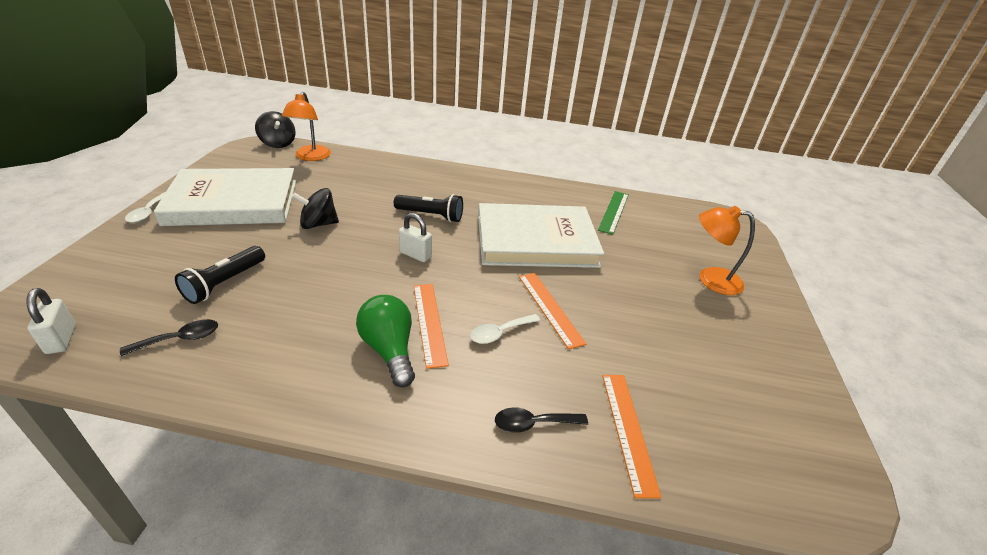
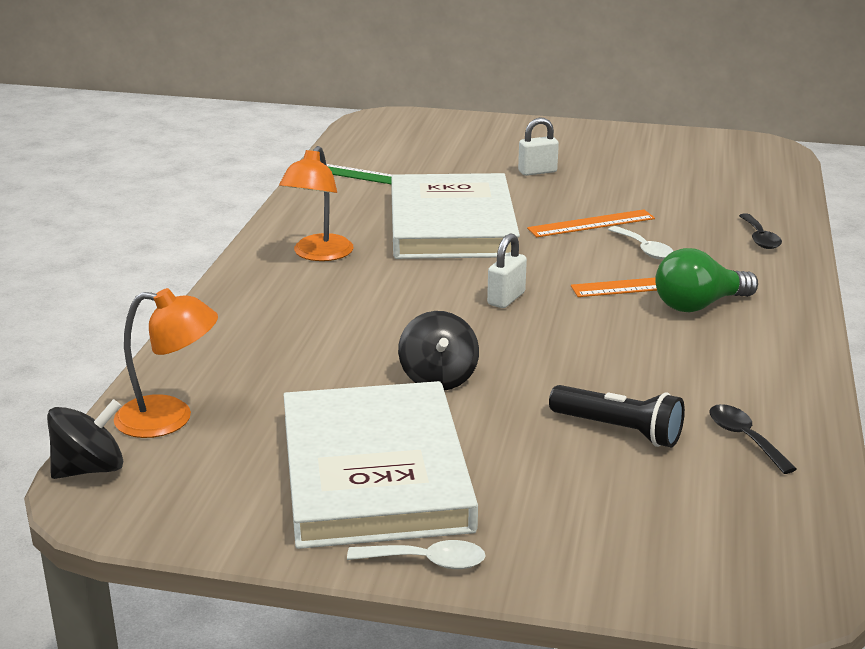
camera: 85 degrees left, 10 degrees down
(61, 339) = (790, 532): white padlock -> white padlock (537, 172)
(431, 216) = (397, 292): black flashlight -> none
(628, 430) = (745, 203): orange ruler -> none
(710, 279) = (510, 146): orange lamp -> orange lamp (318, 254)

